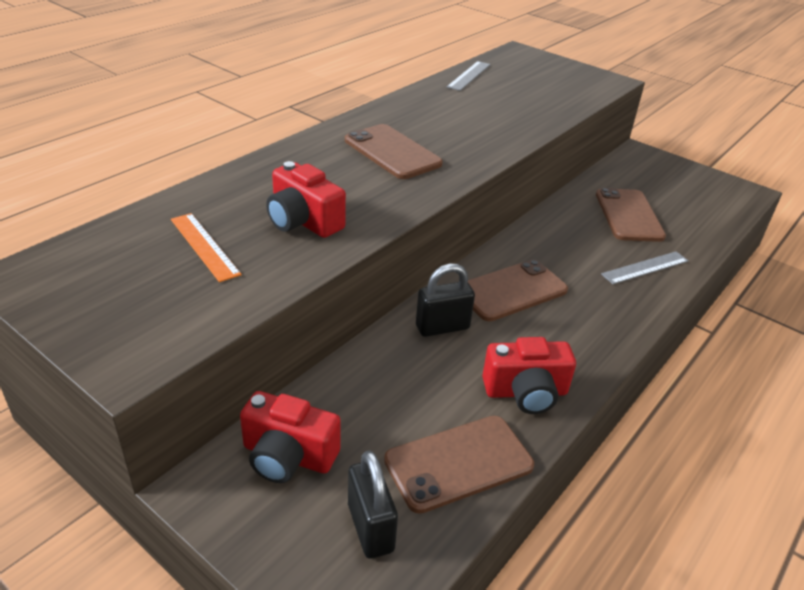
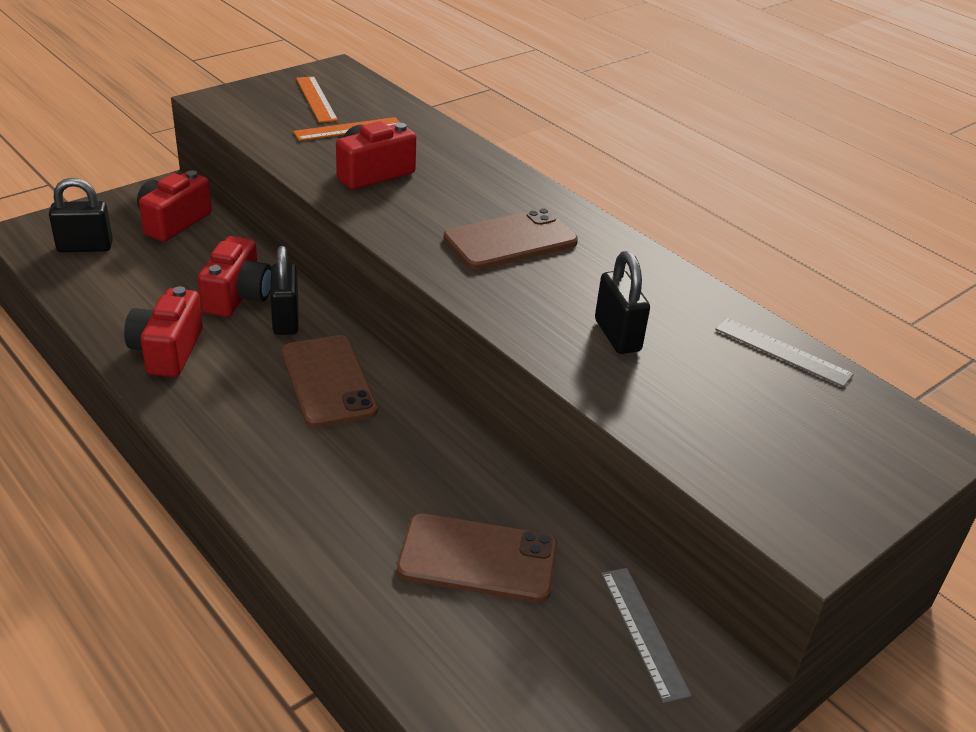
camera: 100 degrees right, 0 degrees up
(120, 279) = (316, 99): none -> orange ruler
(419, 365) = (238, 296): none -> red camera
(458, 463) = (113, 295): brown phone -> none
(488, 117) = (617, 335): none -> black padlock
(645, 267) = (335, 523): grey ruler -> grey ruler (644, 632)

